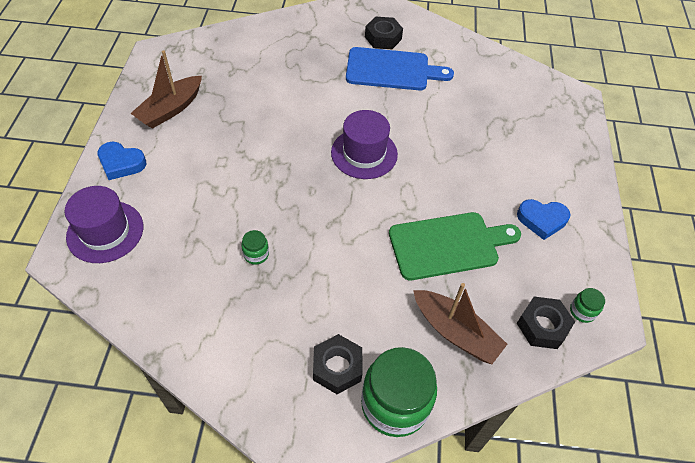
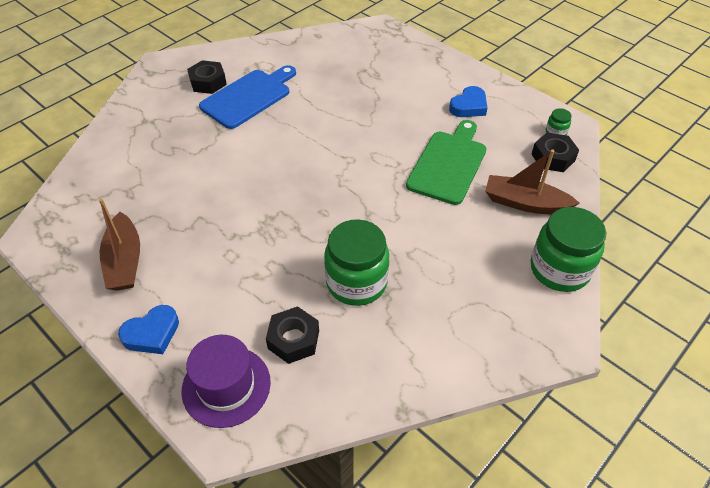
camera: 50 degrees left, 5 degrees down
(256, 254) = (356, 282): green jar -> green jar, size x2.32
(337, 367) = (505, 286): black nut -> black nut (293, 339)
(364, 153) = (318, 160): purple hat -> none
(455, 332) = (525, 203): brown boat -> brown boat turned 150 degrees counterclockwise

